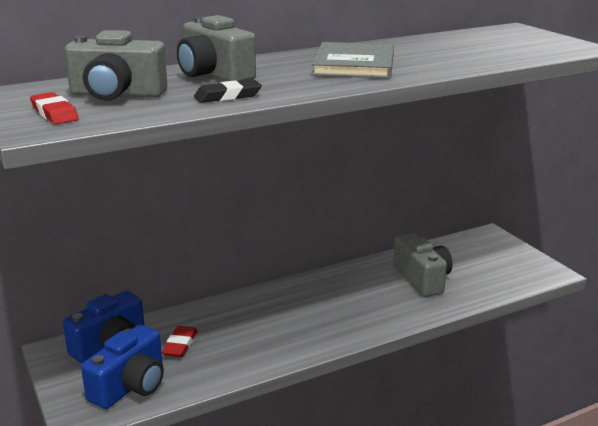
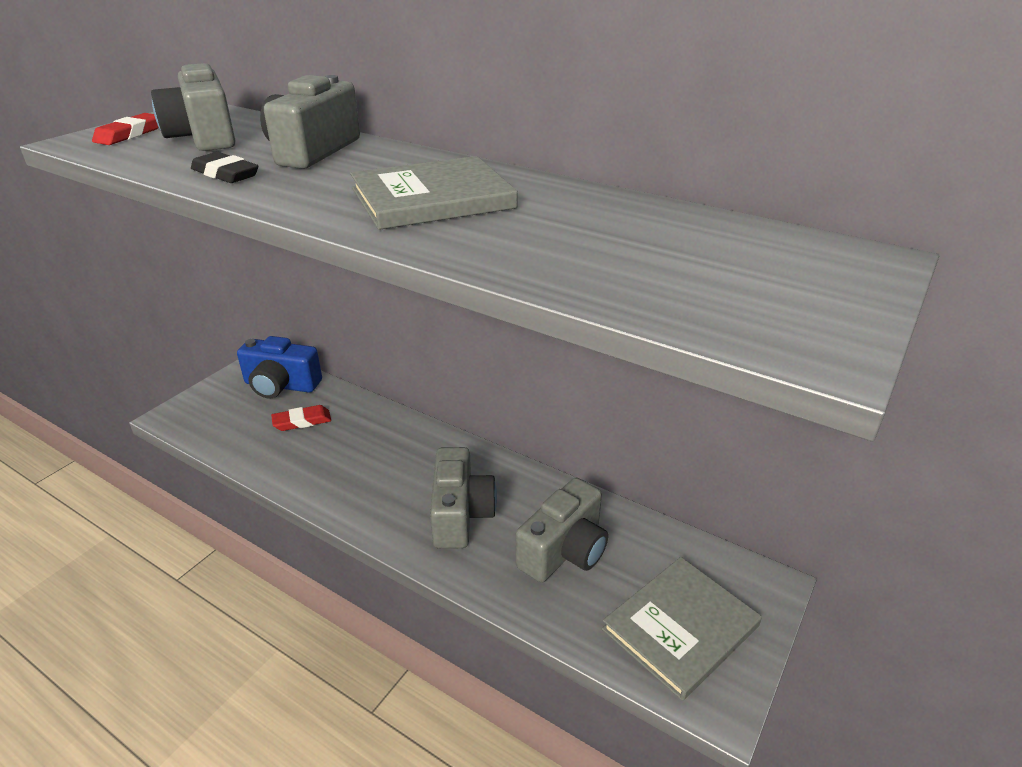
camera: 60 degrees right, 10 degrees up
(130, 386) = (224, 421): blue camera -> none
(360, 303) = (460, 514): none -> grey camera
(501, 265) = (680, 627): none -> grey book

